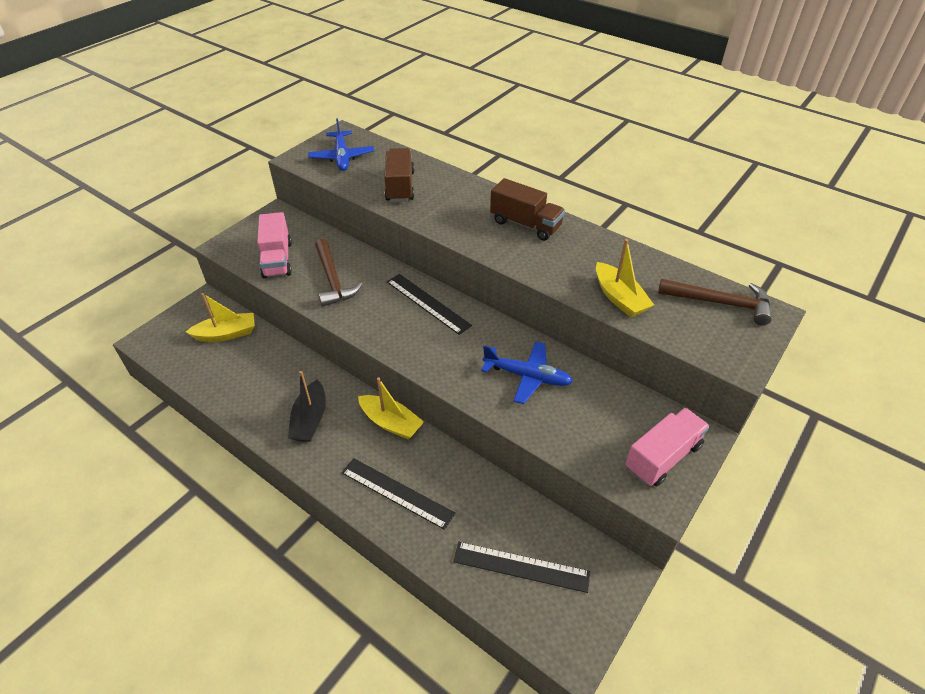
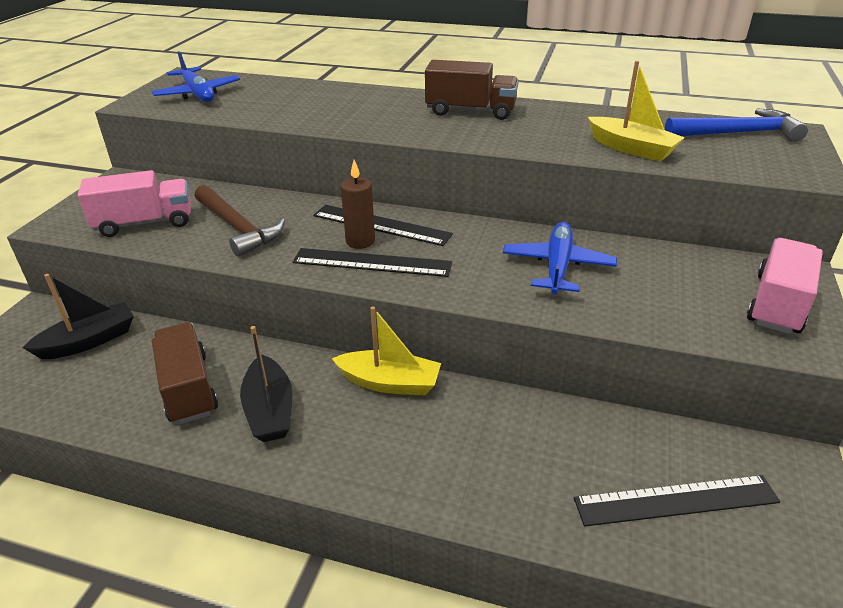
camera: 20 degrees left, 10 degrees down
(226, 334) = (89, 341): yellow boat -> black boat
(277, 259) = (145, 223): pink truck -> pink truck turned 75 degrees counterclockwise
(397, 493) = (449, 463): black ruler -> black ruler (372, 263)
(400, 186) = (292, 106): brown truck -> brown truck (188, 388)
(406, 314) = (360, 241): none -> brown candle
(527, 376) = (557, 266): blue plane -> blue plane turned 75 degrees counterclockwise
(720, 303) = (738, 133): brown hammer -> blue hammer

